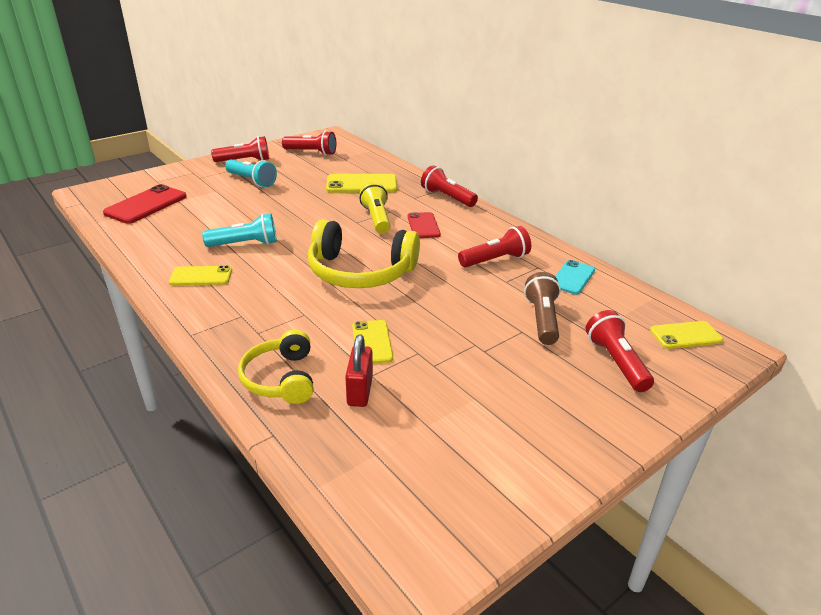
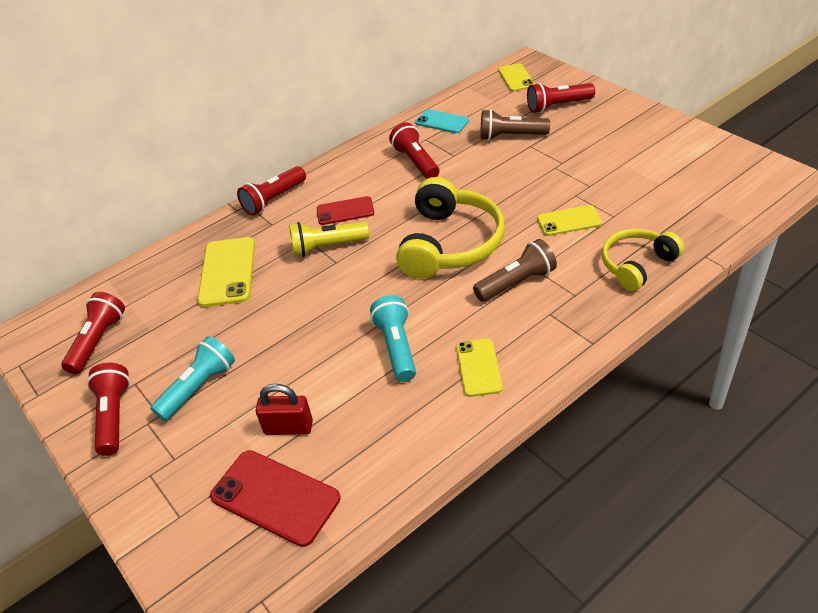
camera: 85 degrees left, 10 degrees up
(281, 378) = (637, 265): yellow headphones -> yellow headphones turned 150 degrees clockwise
(291, 302) = (517, 283): none -> brown flashlight
(360, 391) = (636, 219): red padlock -> red padlock (288, 428)

